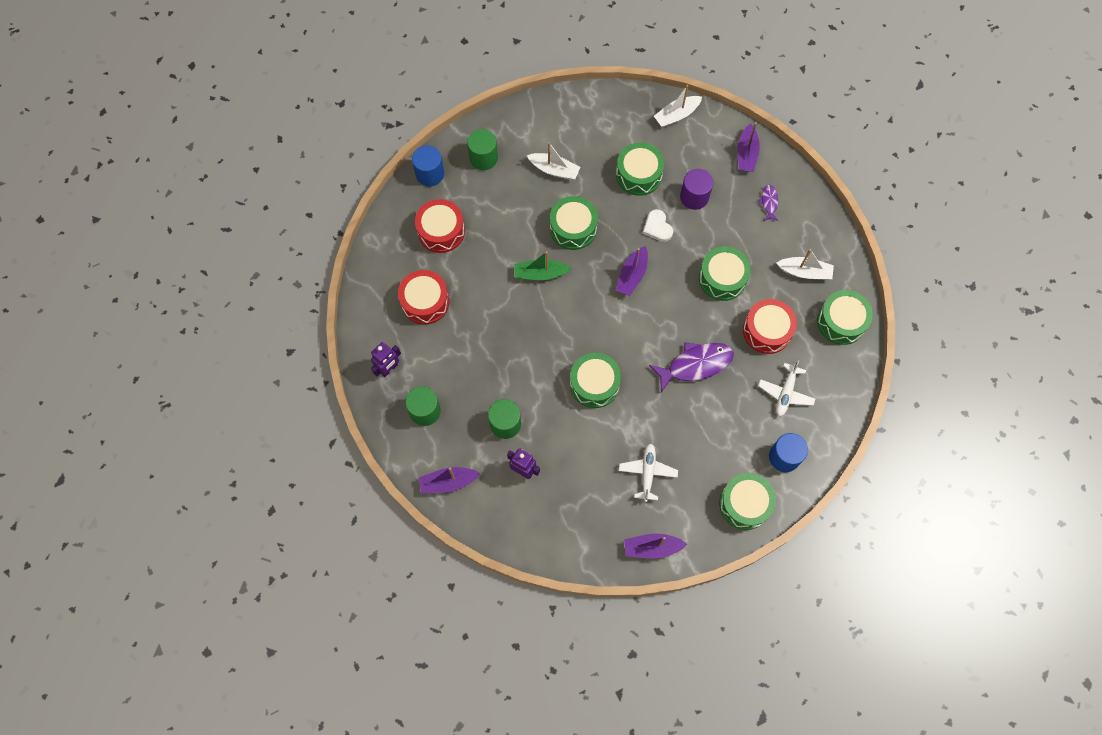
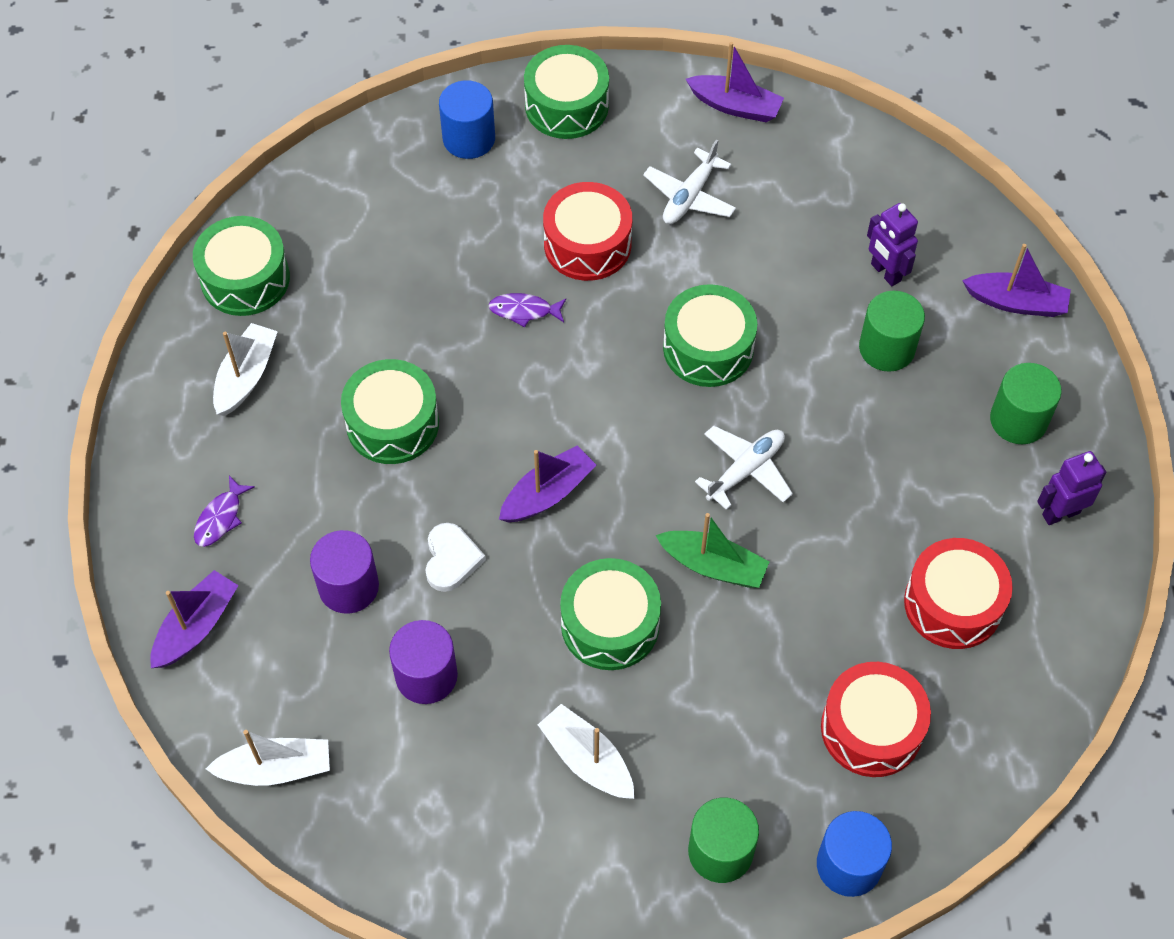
camera: 155 degrees left, 10 degrees down
(638, 175) = (426, 676): green drum -> purple cylinder
(695, 365) = (524, 311): purple fish -> purple fish, size x0.50
(767, 331) = (374, 313): red drum -> red drum (587, 244)
(785, 393) = (407, 217): white plane -> white plane (745, 470)
(804, 272) = (246, 376): white boat -> white boat turned 75 degrees clockwise

